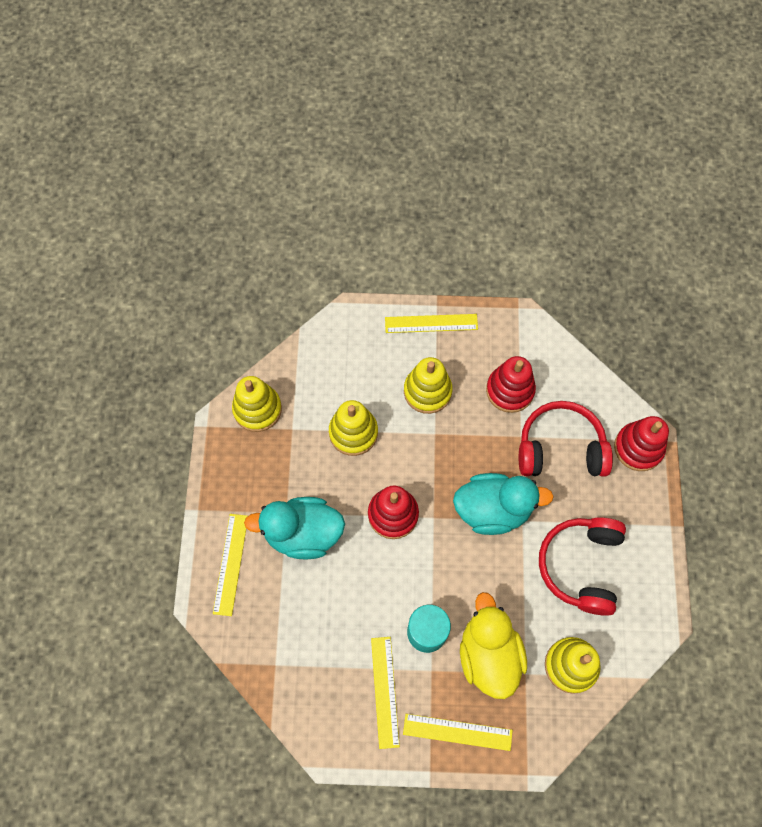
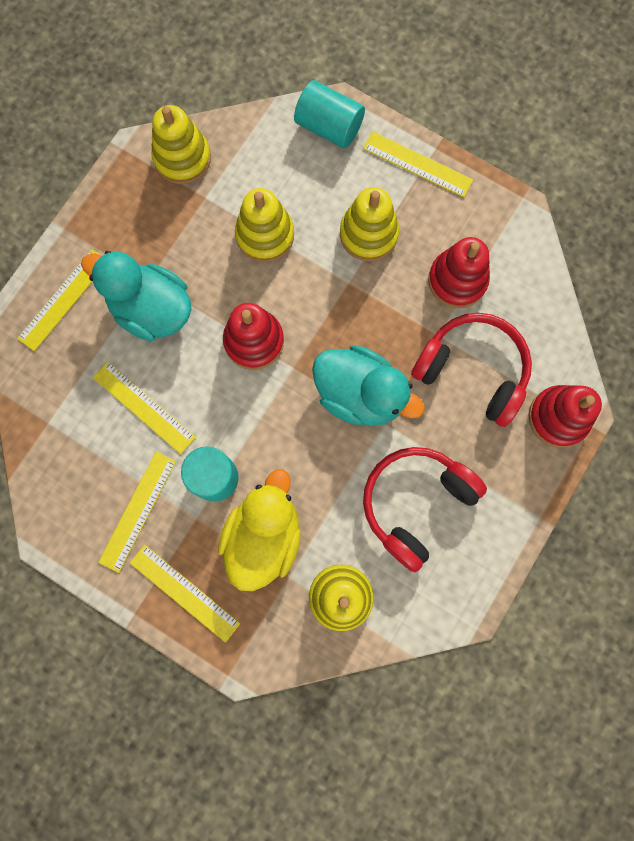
camera: 30 degrees right, 10 degrees up
(341, 610) = (144, 407): none -> yellow ruler
(351, 330) = (329, 127): none -> turquoise cylinder

